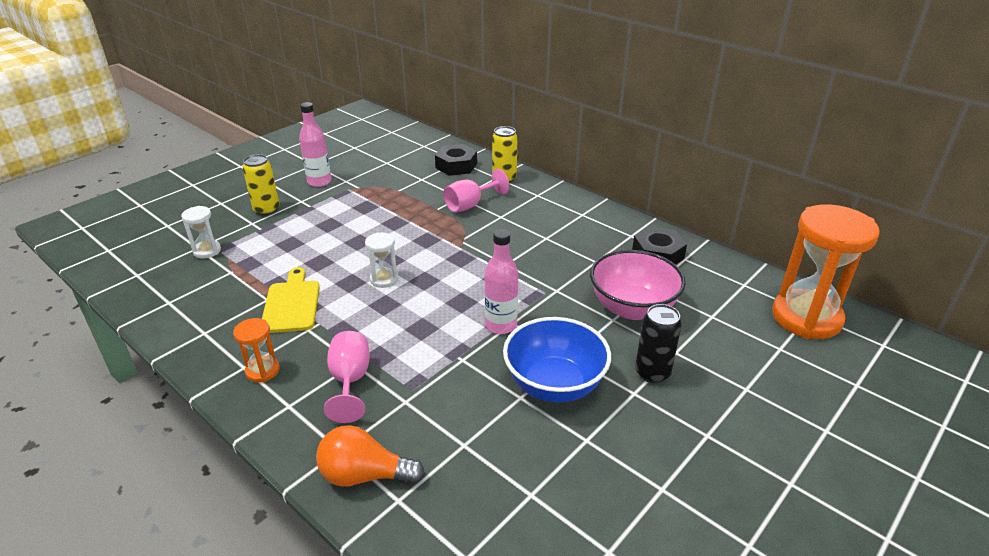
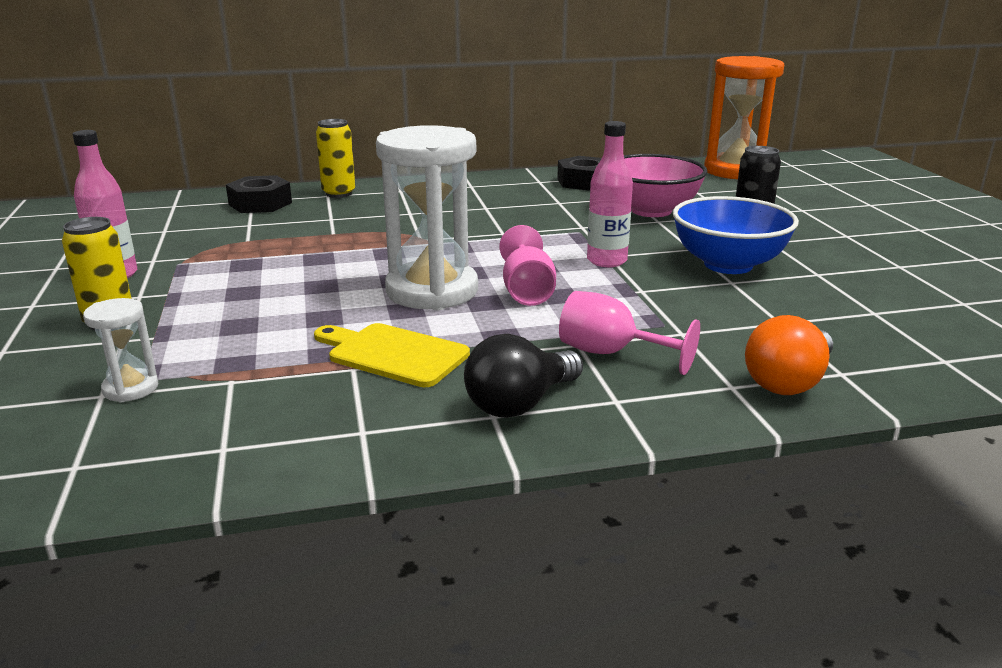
camera: 55 degrees left, 10 degrees down
(262, 371) = (520, 403): orange hourglass -> black light bulb
(384, 279) = (432, 291): white hourglass -> white hourglass, size x2.21
(470, 205) = (359, 218): pink goblet -> pink goblet (527, 291)

